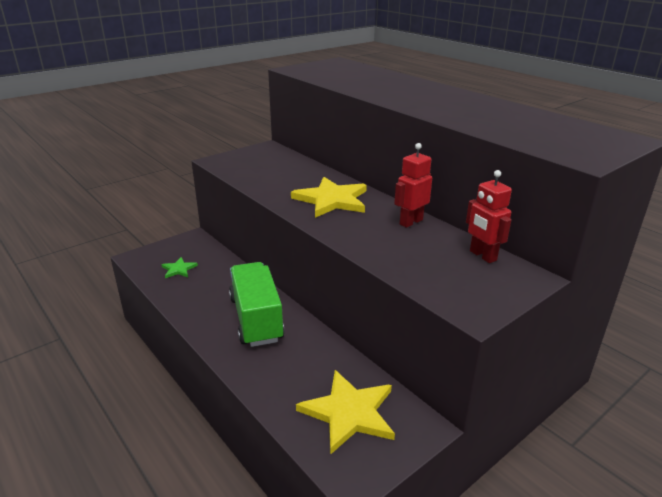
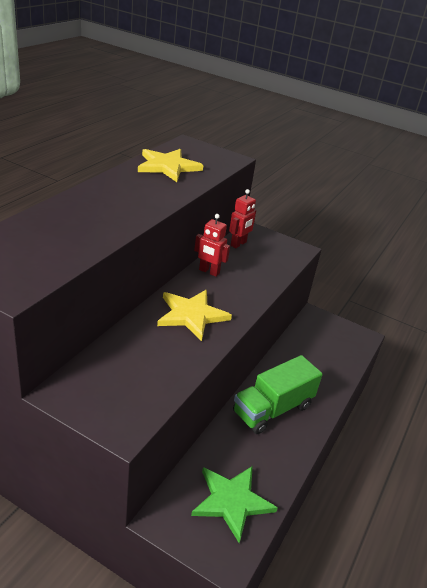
camera: 115 degrees left, 5 degrees up
(179, 269) = (232, 501): green star -> green star, size x2.03
(349, 412) = (326, 343): yellow star -> yellow star (168, 166)

